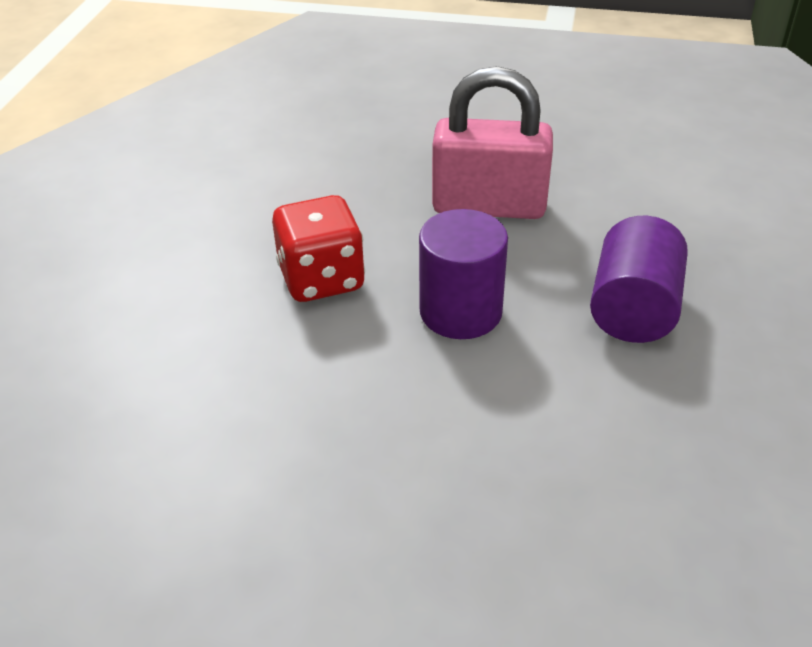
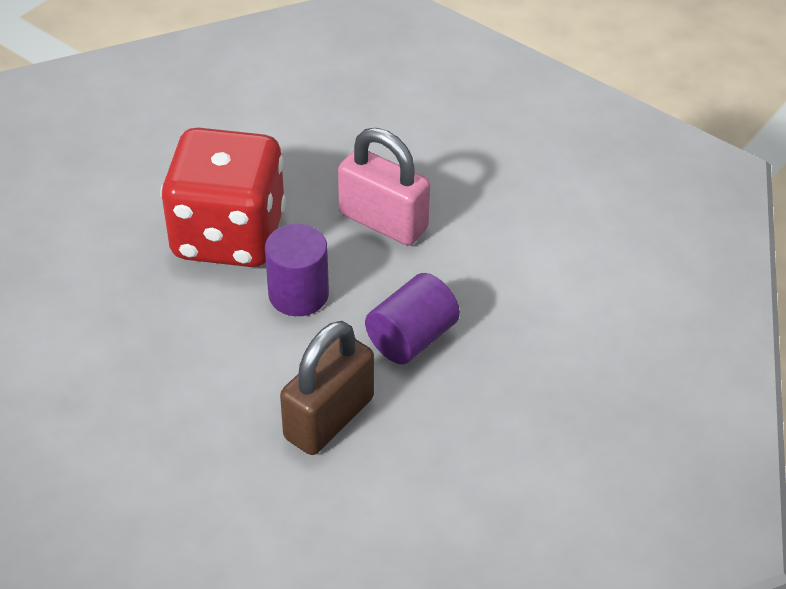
camera: 25 degrees right, 5 degrees up
(321, 279) = (228, 235): red dice -> red dice, size x1.84
(627, 440) = (329, 418): none -> brown padlock

